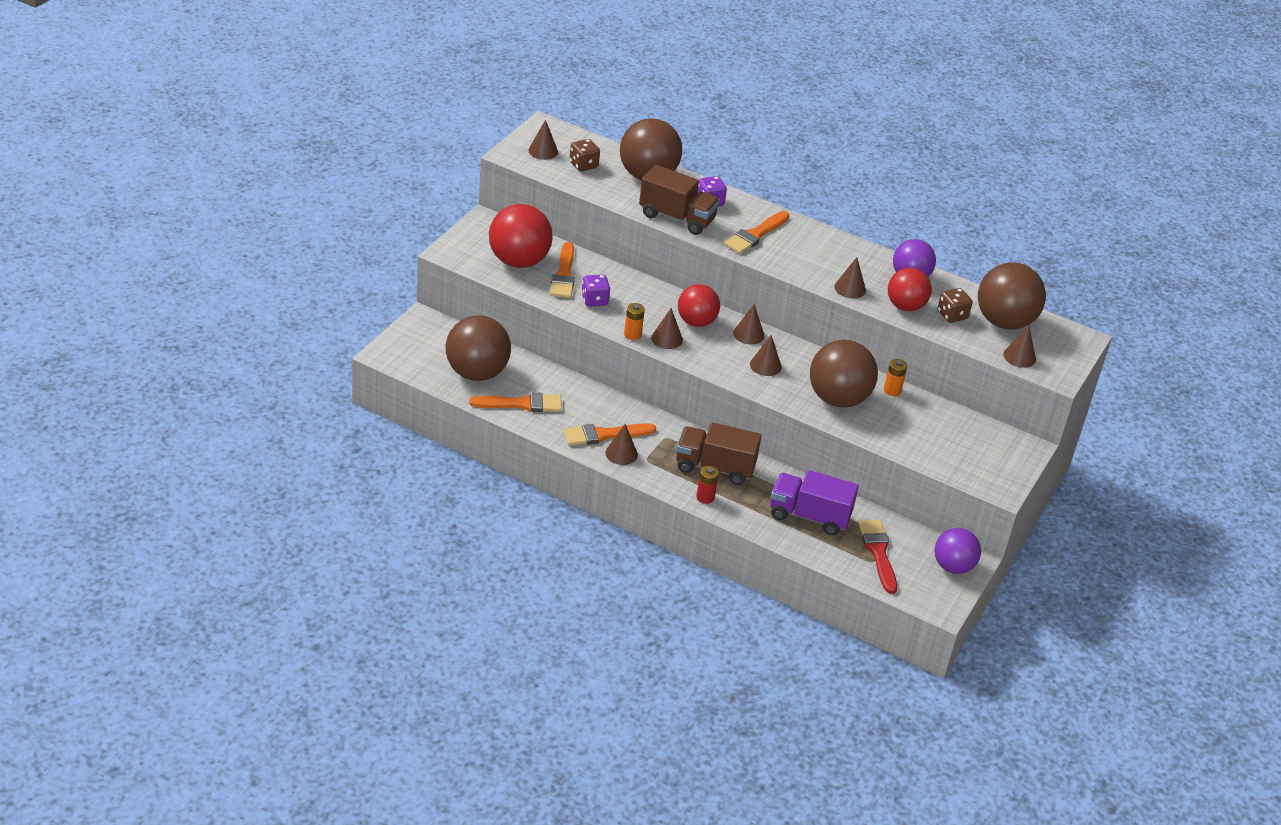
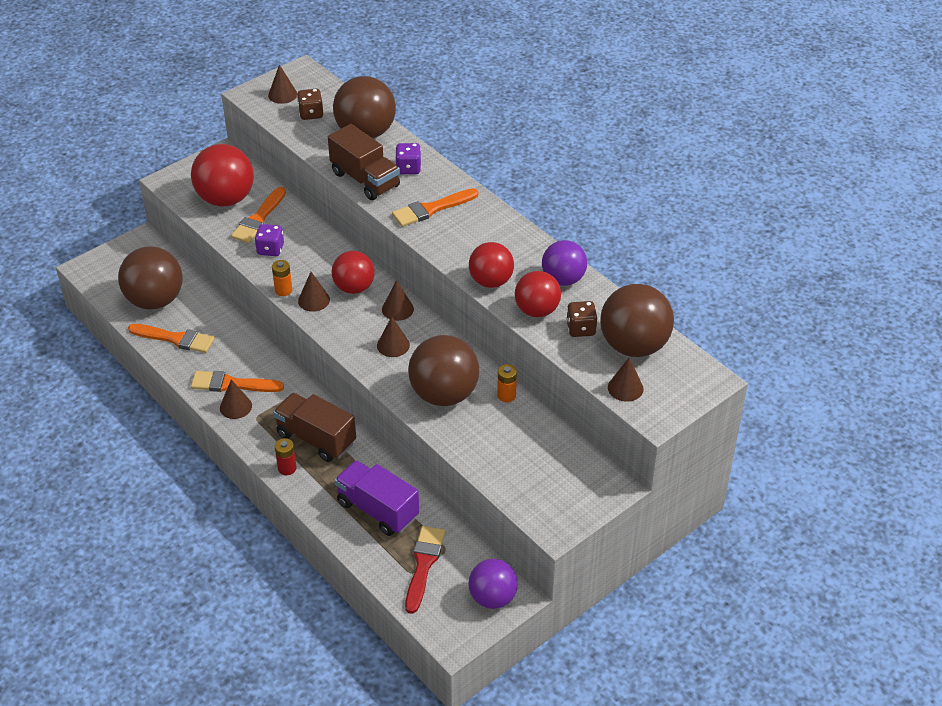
camera: 25 degrees right, 5 degrees up
(850, 288) = (491, 281): brown cone -> red ball

